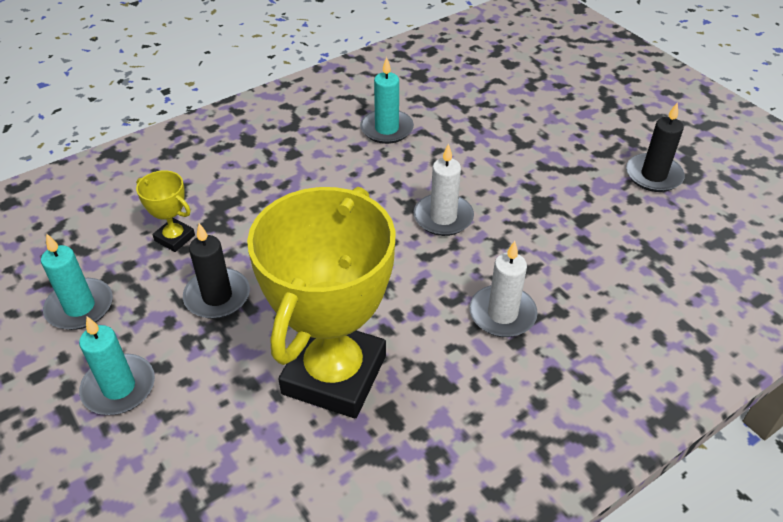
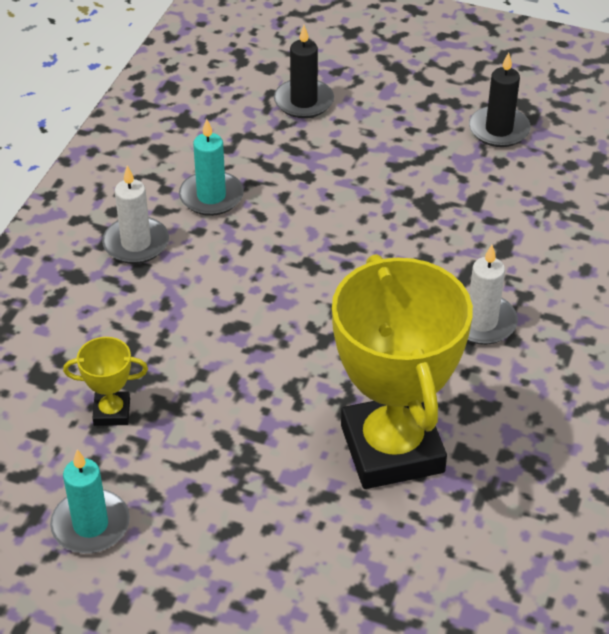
camera: 35 degrees left, 0 degrees up
(119, 387) = (213, 568): turquoise candle -> none
(217, 296) = (216, 442): black candle -> black candle (303, 101)
(443, 217) = (352, 261): white candle -> white candle (136, 243)

